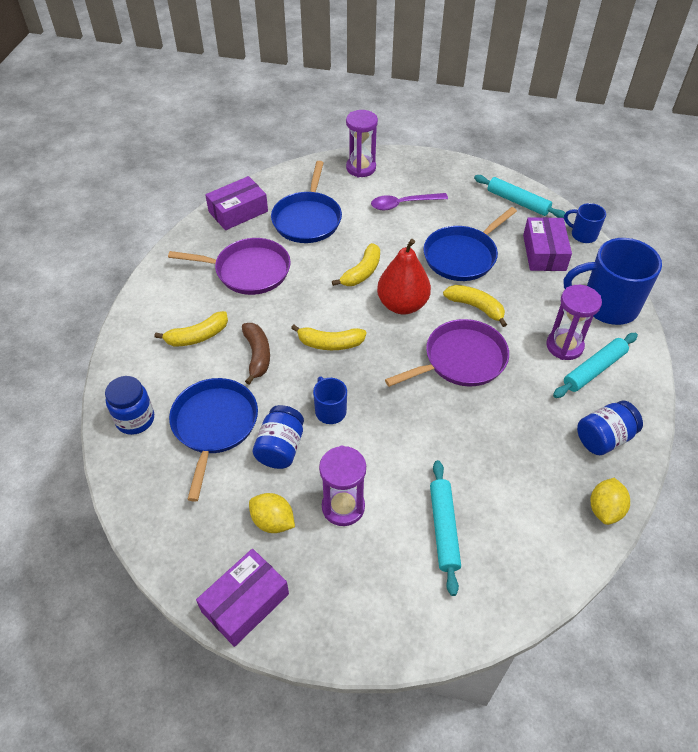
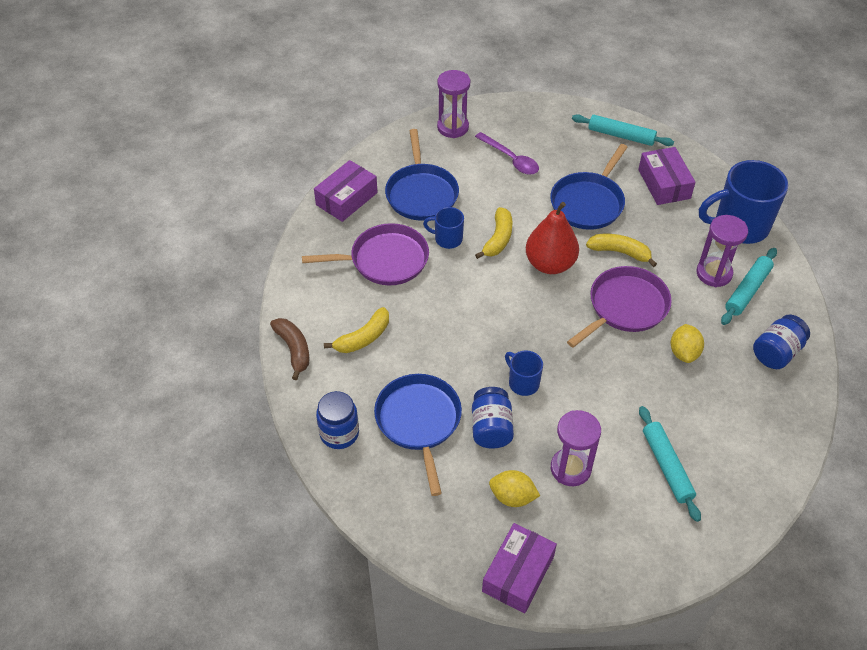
camera: 15 degrees left, 0 degrees up
(257, 355) = (431, 344): brown banana -> brown banana (294, 350)
(330, 343) = (496, 317): yellow banana -> none
(403, 204) = (510, 159): purple spoon -> purple spoon turned 105 degrees counterclockwise
(583, 235) = (694, 158): blue mug -> blue mug (447, 239)
(605, 509) = (798, 416): yellow lemon -> yellow lemon (684, 352)

